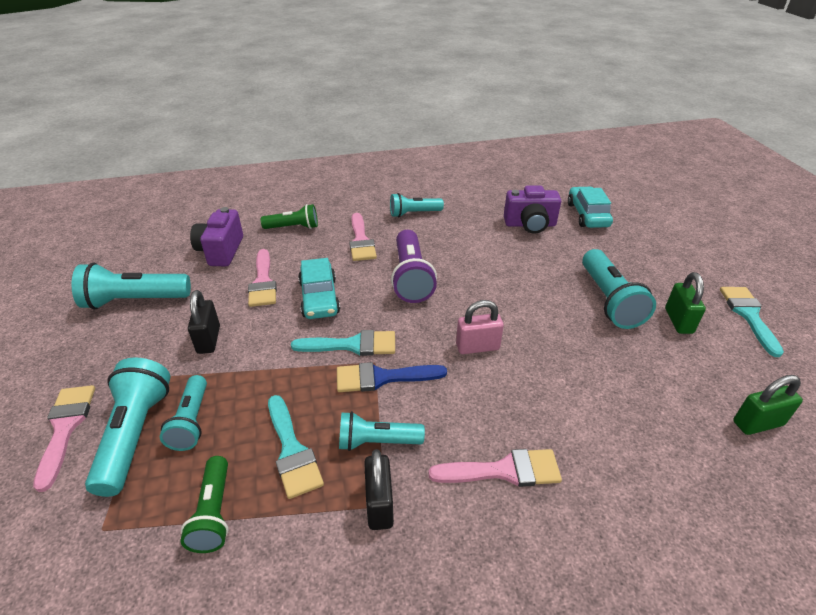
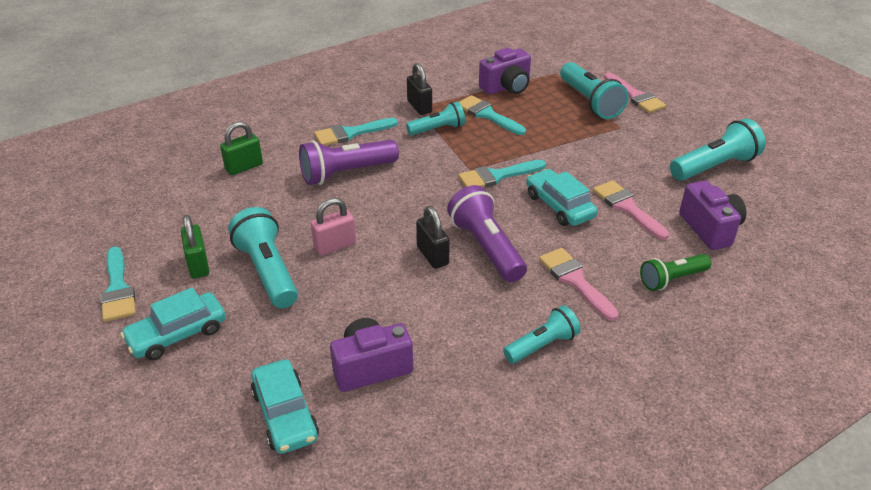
camera: 160 degrees right, 0 degrees up
(191, 421) = (564, 113): turquoise flashlight -> none
(209, 340) = (613, 155): black padlock -> black padlock (432, 255)
(214, 513) = (506, 87): green flashlight -> purple camera
(382, 377) = (457, 161): blue brush -> none
(477, 347) = (391, 198): pink padlock -> pink padlock (335, 246)
(504, 471) = (351, 133): pink brush -> turquoise brush
(522, 395) = (346, 173): none -> purple flashlight
(676, 270) = (177, 334): none -> turquoise car
(757, 423) = (165, 193): green padlock -> green padlock (244, 167)

